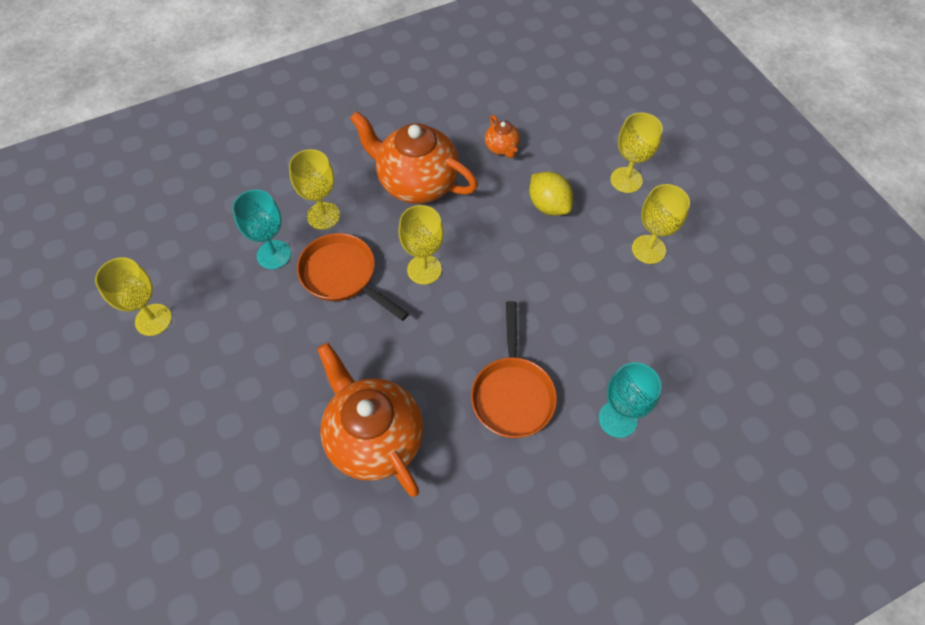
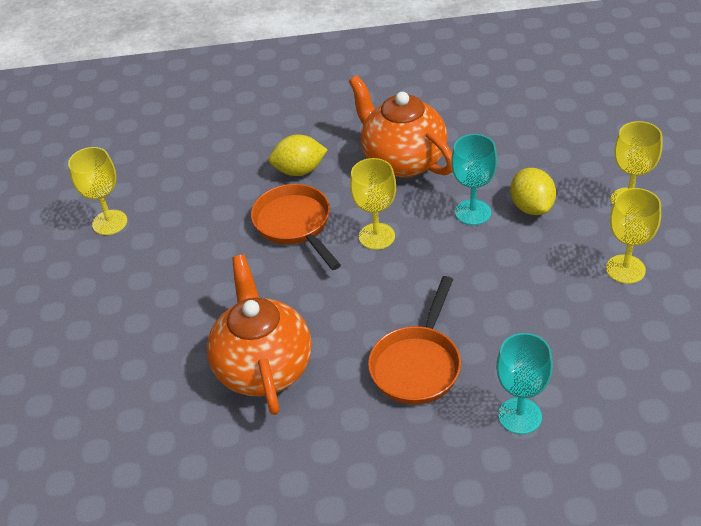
camera: 25 degrees right, 15 degrees down
(274, 254) = (239, 193): turquoise goblet -> turquoise goblet (473, 212)
(323, 216) = (299, 171): yellow goblet -> yellow lemon
(502, 148) = (504, 146): orange teapot -> none

